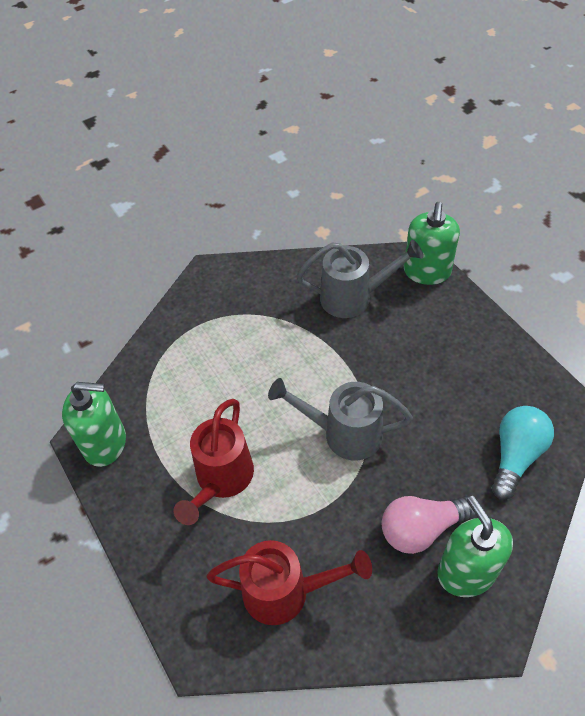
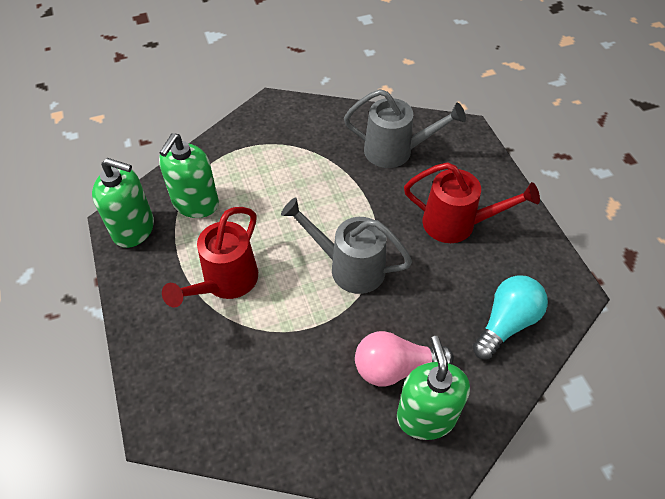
camera: 10 degrees right, 0 degrees up
(285, 592) = (251, 393): red watering can -> red watering can (457, 224)
(427, 272) = (471, 142): green soap dispenser -> green soap dispenser (195, 203)

